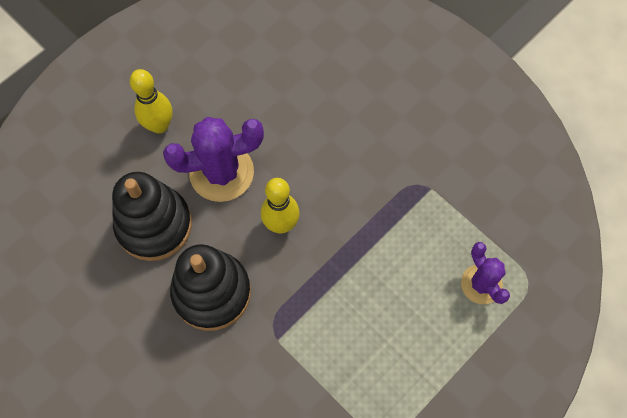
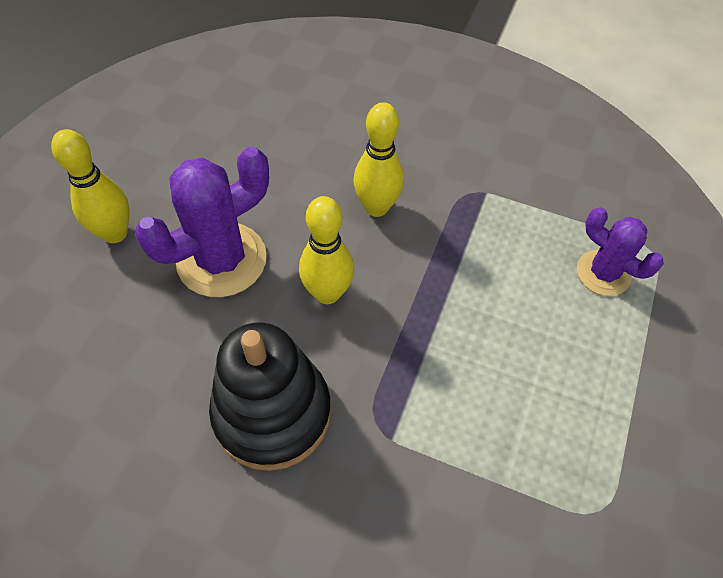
camera: 25 degrees left, 10 degrees down
(154, 225) = (154, 356): black stacking toy -> none
(344, 171) = (376, 207): none -> yellow bowling pin

